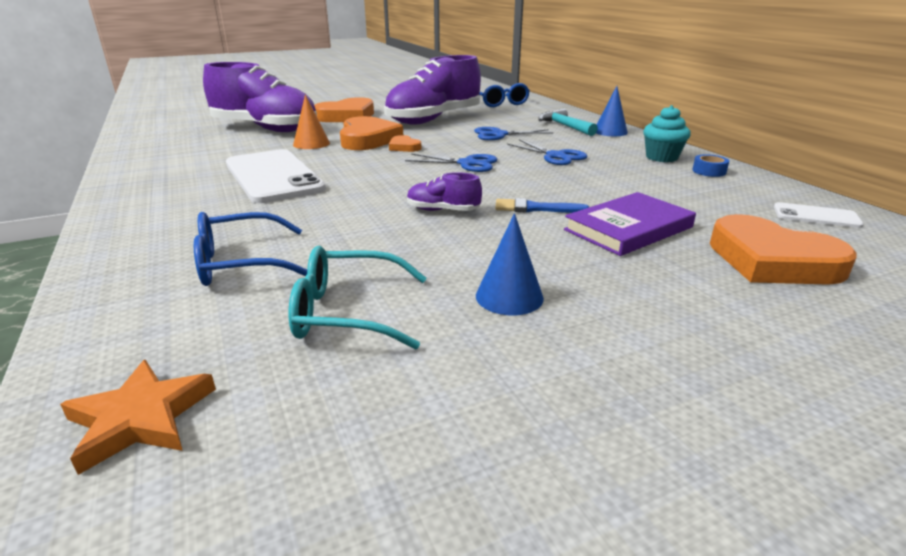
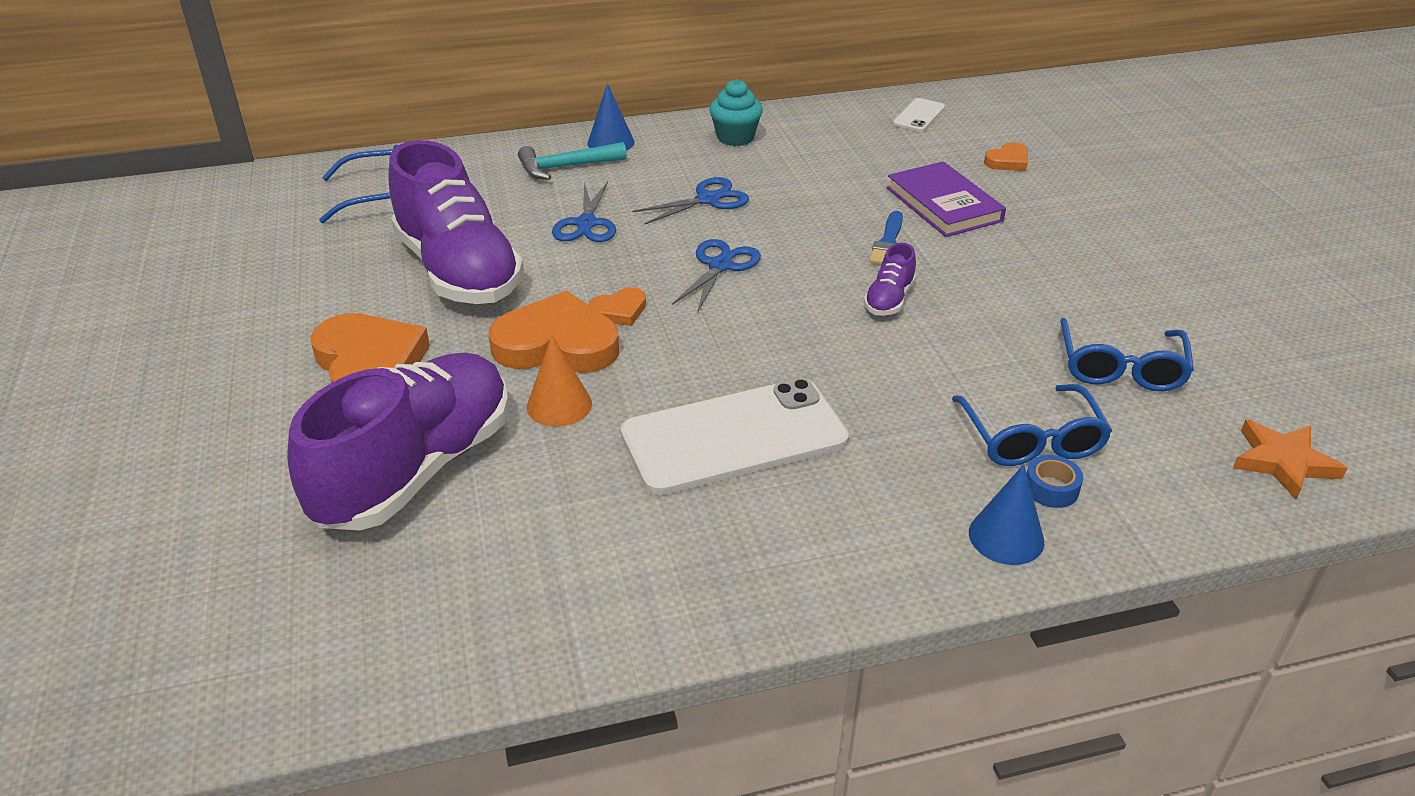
camera: 80 degrees left, 10 degrees up
(347, 312) = (1120, 368): turquoise glasses -> blue glasses
(509, 296) = (1081, 285): blue cone -> blue cone (1006, 537)
(709, 171) = (791, 126): blue tape -> blue tape (1051, 488)
(771, 260) = (1007, 161): orange heart -> orange heart, size x0.49

